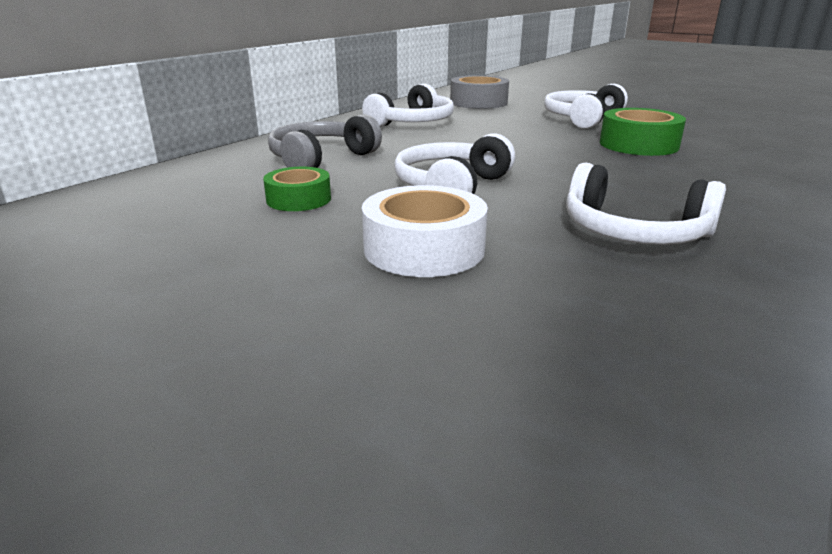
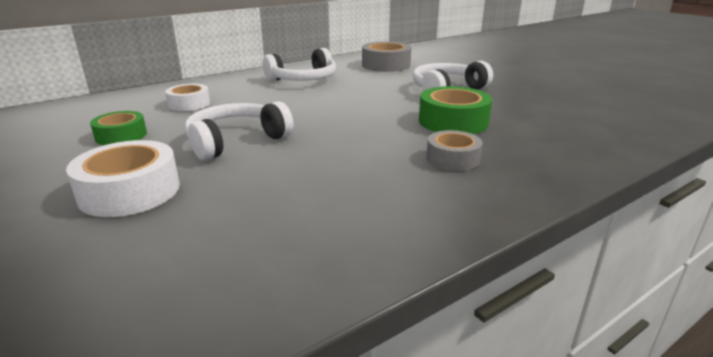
camera: 20 degrees right, 0 degrees up
(321, 159) = (189, 104): grey headphones -> white tape
(633, 232) = (301, 206): white headphones -> none
(694, 174) = (452, 158): none -> grey tape

